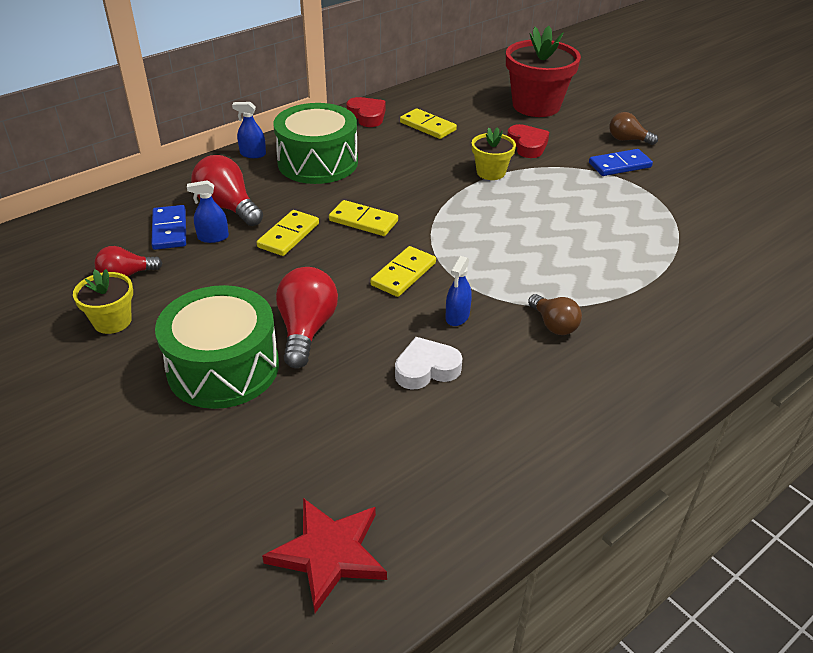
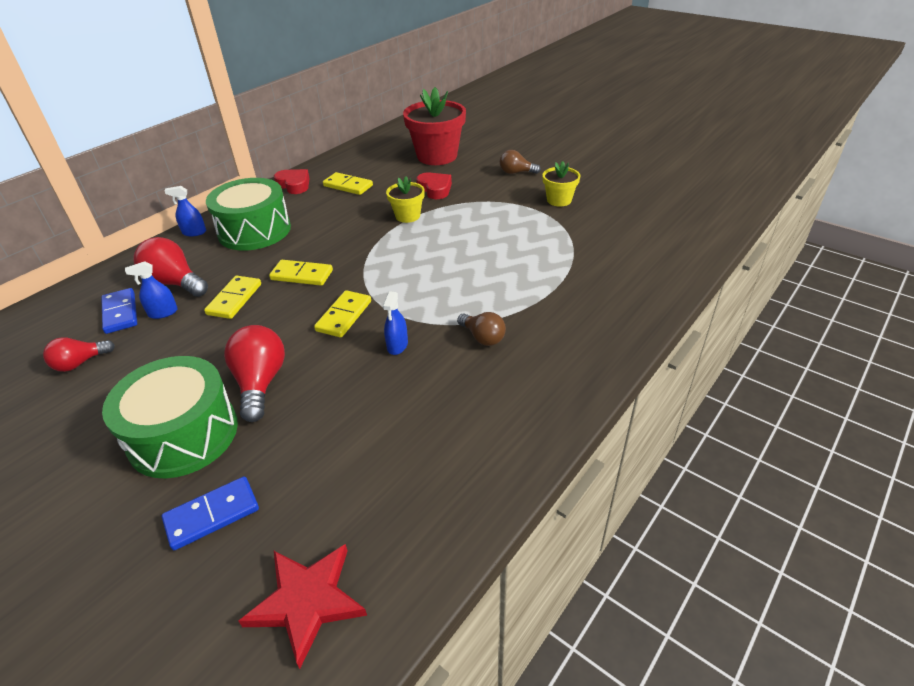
camera: 10 degrees left, 0 degrees up
(112, 321) = (68, 410): yellow flower pot -> yellow flower pot (559, 200)
(426, 369) = (376, 399): white heart -> none
(619, 165) = (513, 194): blue domino -> blue domino (212, 515)

